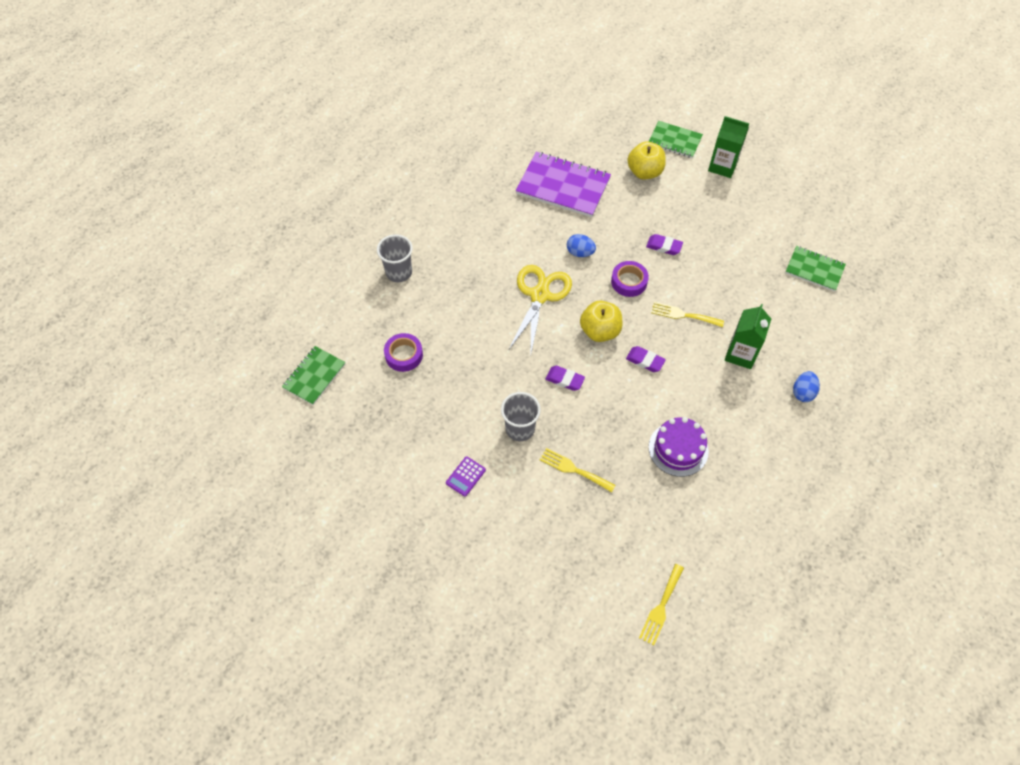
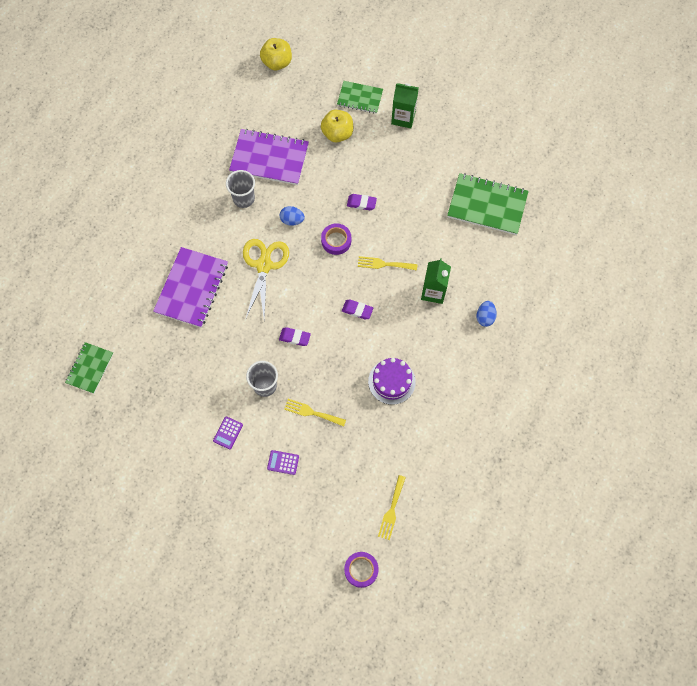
camera: 10 degrees left, 10 degrees up
(399, 272) = (142, 263): grey cup -> grey cup (243, 198)
(404, 355) = (160, 337): purple tape -> purple tape (361, 570)
(451, 307) = (192, 288): none -> purple notebook
(528, 523) = (283, 462): none -> purple calculator
(600, 331) = (317, 290): yellow apple -> yellow apple (277, 62)
(814, 269) = (487, 205): green notebook -> green notebook, size x1.67

